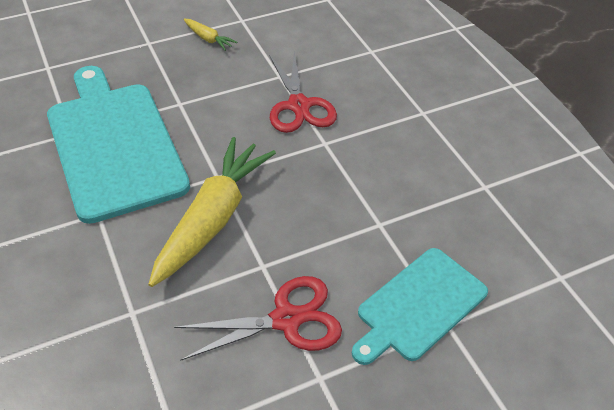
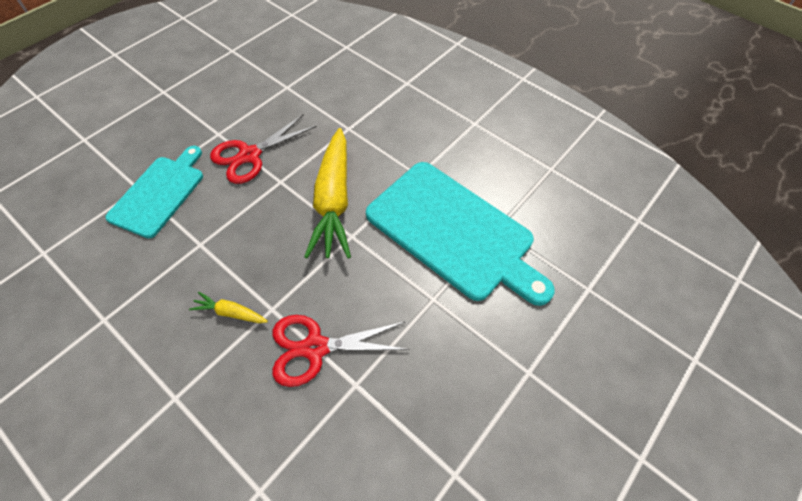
camera: 155 degrees right, 10 degrees up
(208, 39) = (470, 413): yellow carrot -> yellow carrot (231, 312)
(299, 106) = (315, 348): red scissors -> red scissors turned 60 degrees counterclockwise

